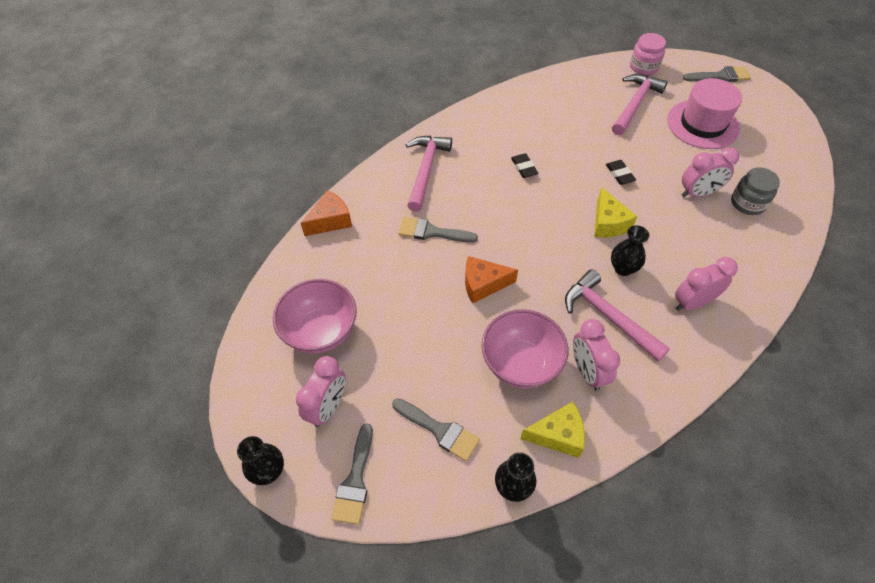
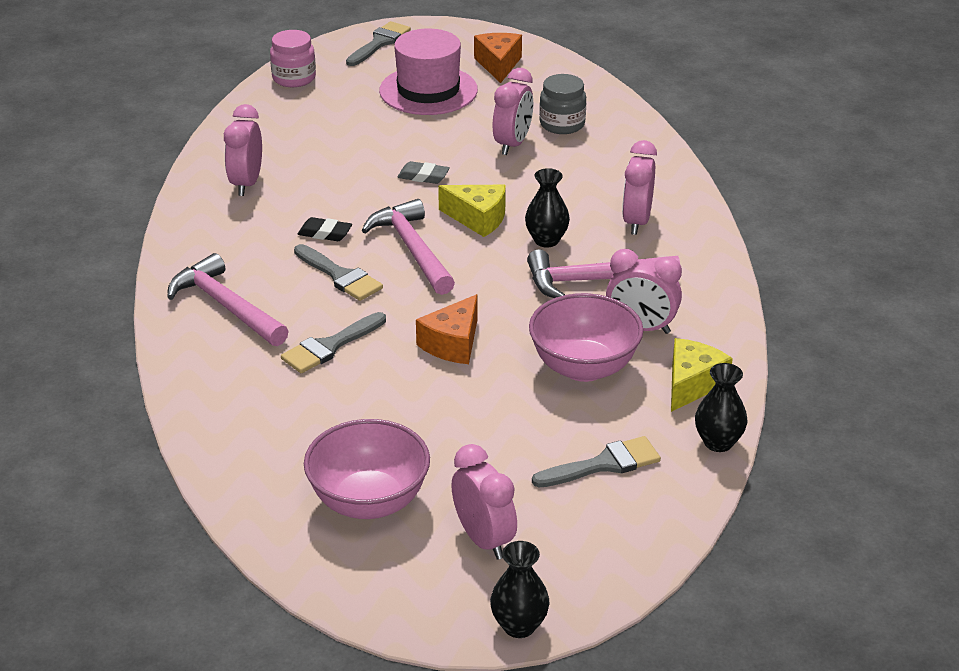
camera: 55 degrees left, 20 degrees down
(330, 221) = (202, 421): orange cheese -> orange cheese (498, 65)
(355, 480) = (601, 557): grey brush -> grey brush (340, 276)
(532, 111) = (246, 184): none -> pink clock
(619, 174) = (423, 176): black eraser -> grey eraser
(635, 104) = (339, 113): pink hammer -> pink hammer (412, 249)

